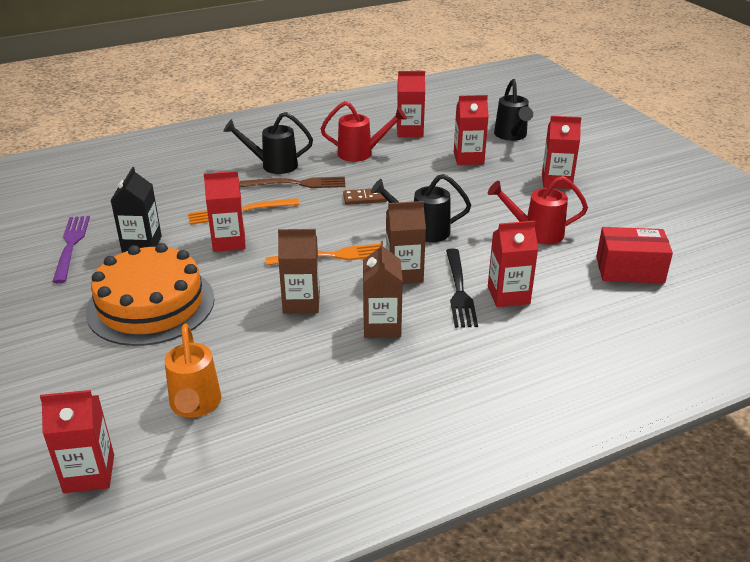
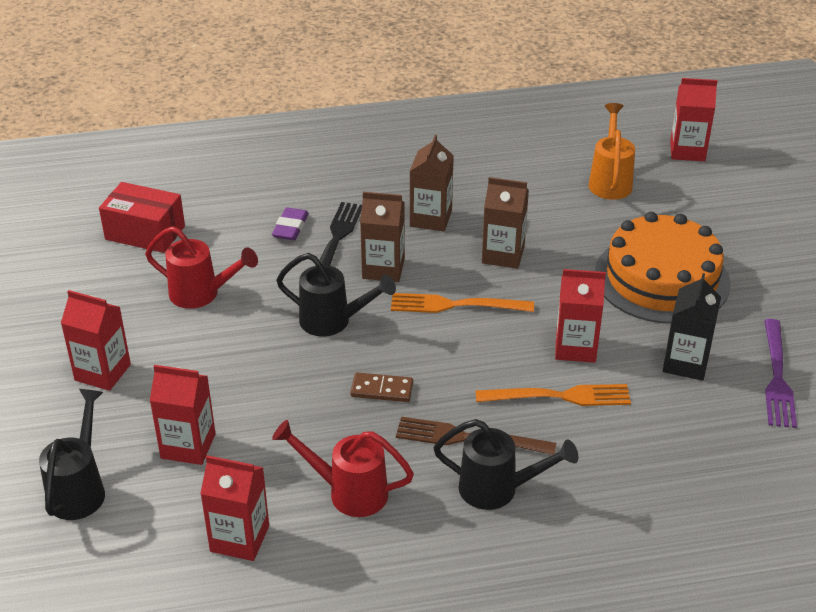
camera: 165 degrees left, 5 degrees up
(508, 295) = (290, 227): red carton -> purple eraser

